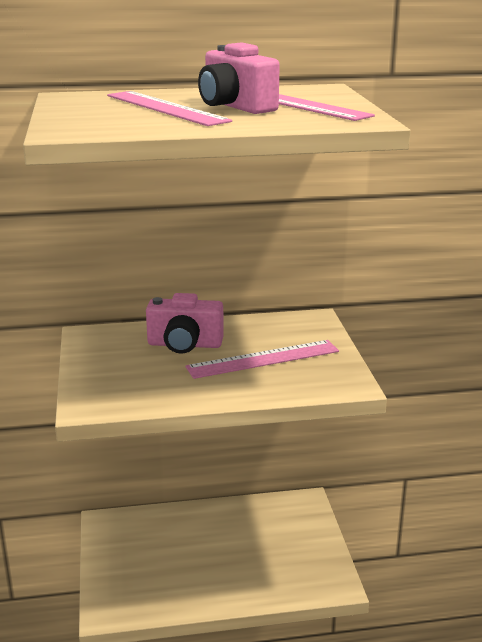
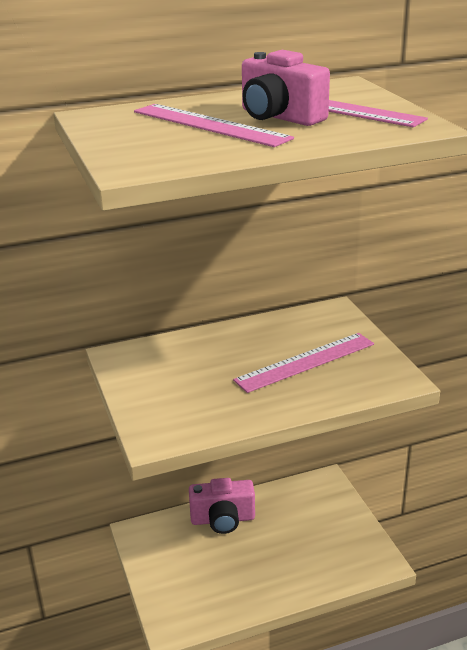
camera: 10 degrees left, 5 degrees up
(184, 344) = (221, 355): pink camera -> pink camera (223, 519)

